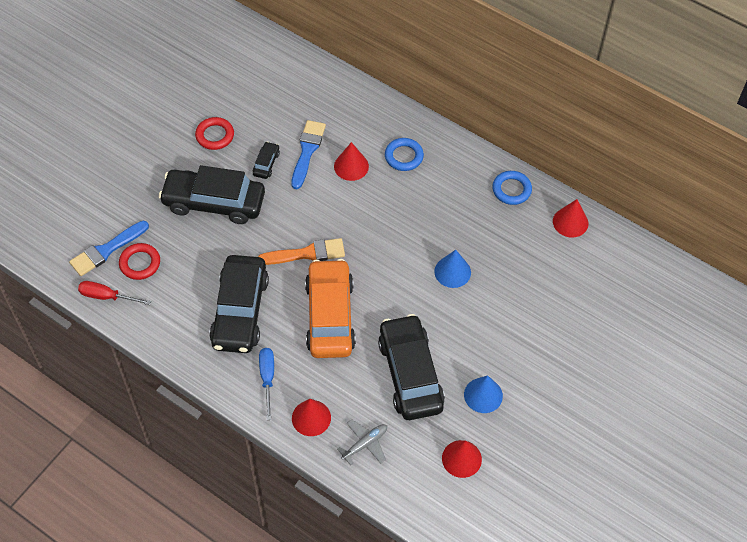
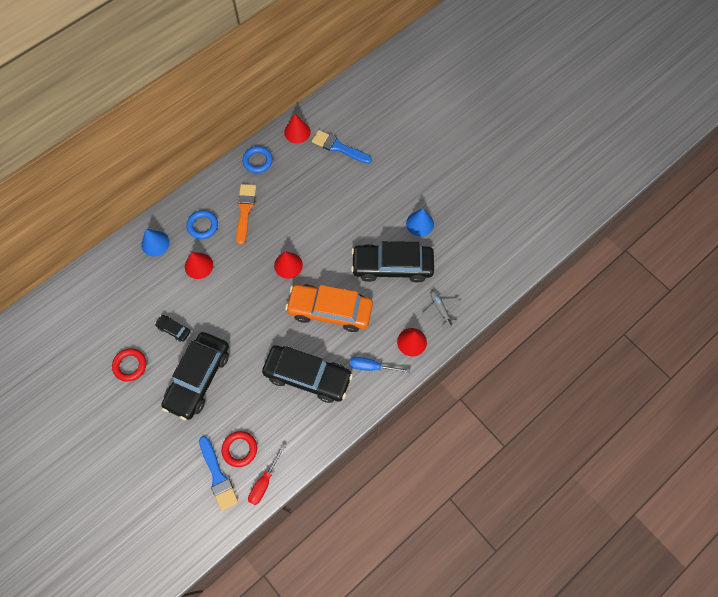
camera: 75 degrees left, 10 degrees up
(307, 151) = (172, 295): blue brush -> blue brush (338, 147)
(307, 253) = (270, 316): orange brush -> orange brush (245, 210)
(452, 272) = (316, 218): blue cone -> blue cone (155, 243)
(461, 458) = (464, 249): red cone -> red cone (288, 265)

